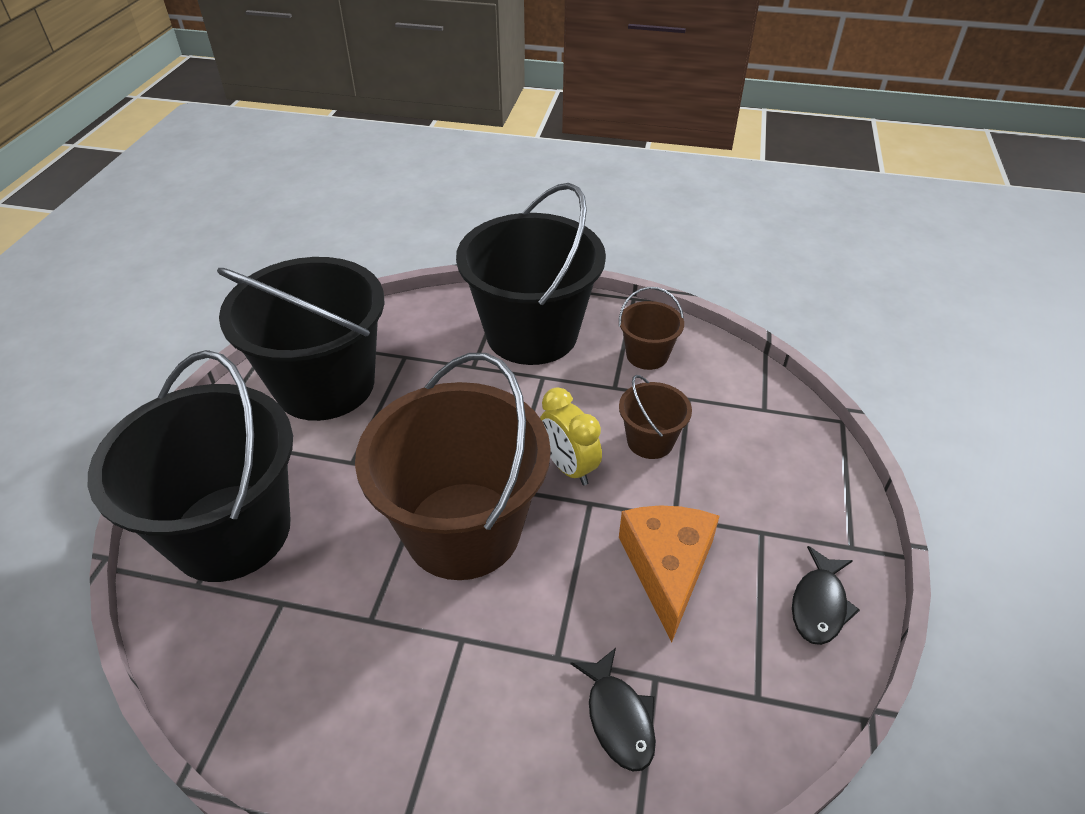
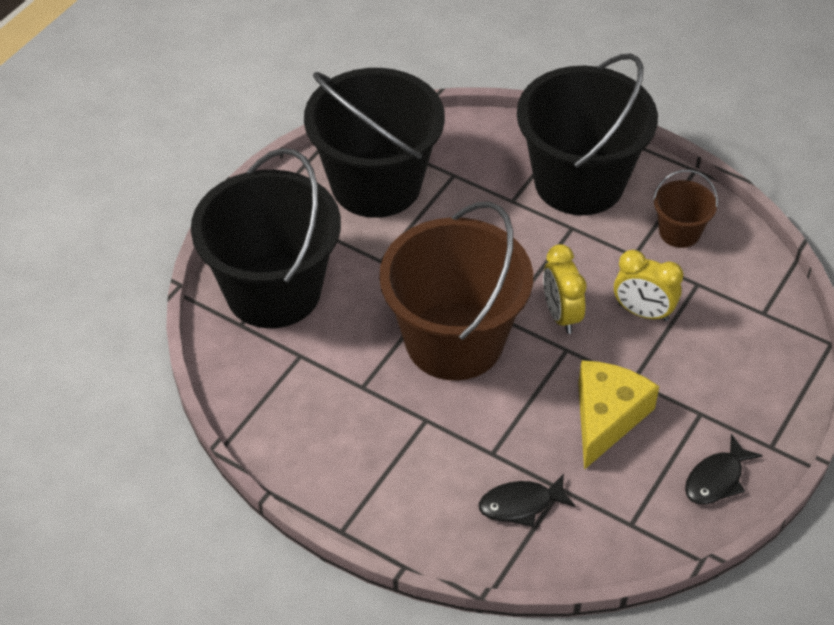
camera: 20 degrees right, 5 degrees up
(618, 718) = (521, 505): black fish -> black fish turned 75 degrees clockwise
(650, 441) = (643, 312): brown bucket -> yellow clock
(667, 568) = (606, 417): orange cheese -> yellow cheese

